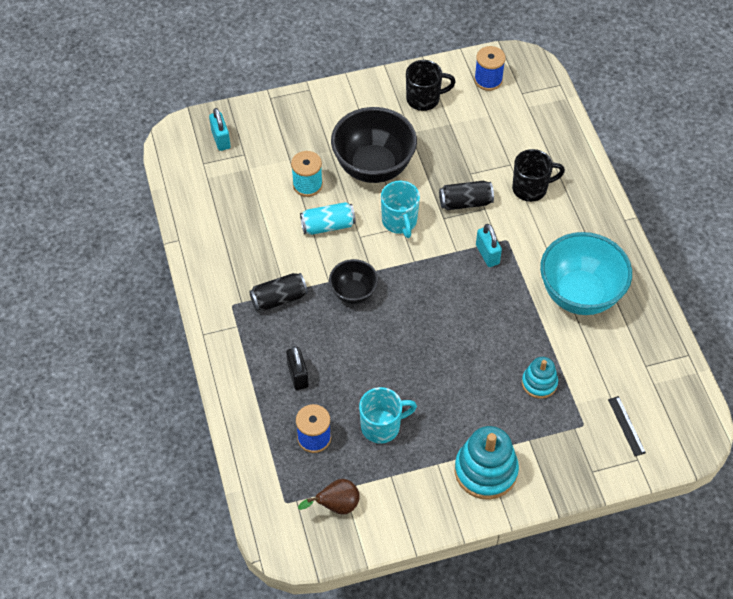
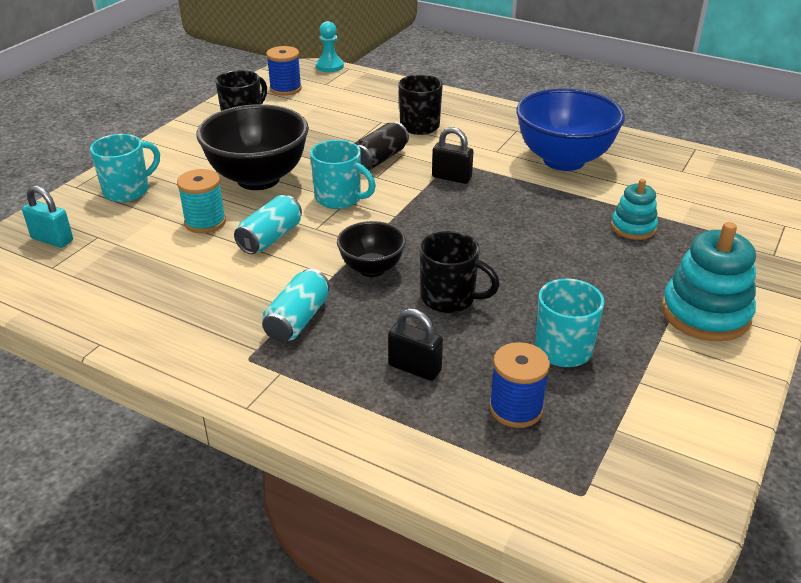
camera: 45 degrees left, 20 degrees down
(279, 299) = (298, 320): black can -> turquoise can
(293, 123) = (128, 191): none -> turquoise mug
(336, 506) = (636, 451): brown pear -> none
(367, 347) = (449, 299): none -> black mug
(487, 254) = (451, 177): turquoise padlock -> black padlock
(548, 72) = (329, 66): none -> turquoise pawn
(580, 294) = (563, 160): turquoise bowl -> blue bowl
(626, 426) = (739, 211): black ruler -> none

